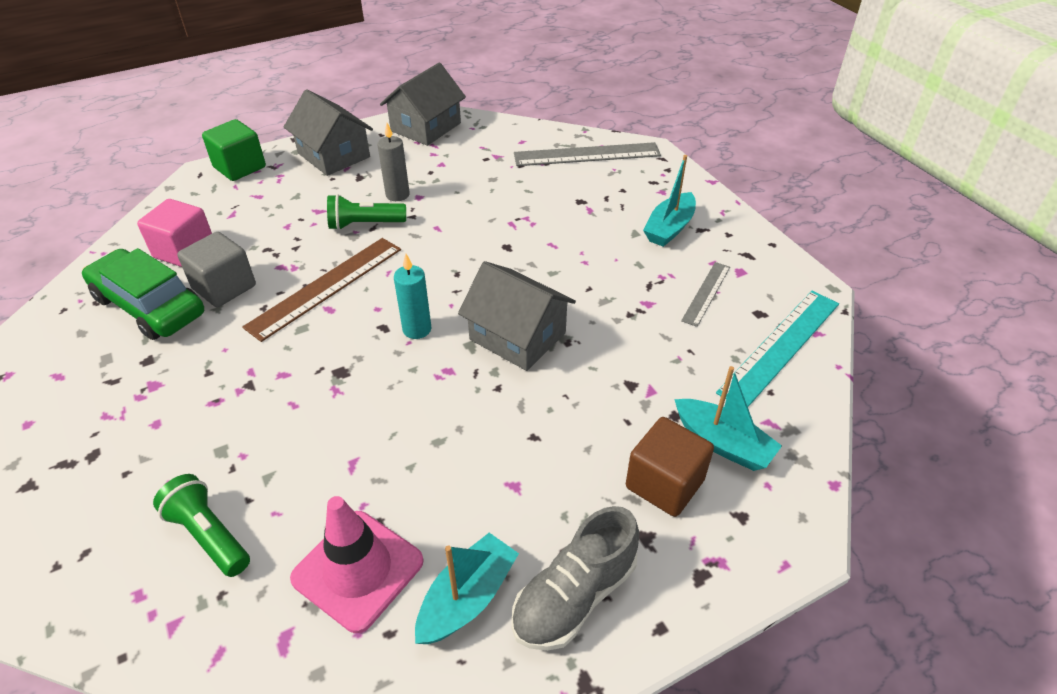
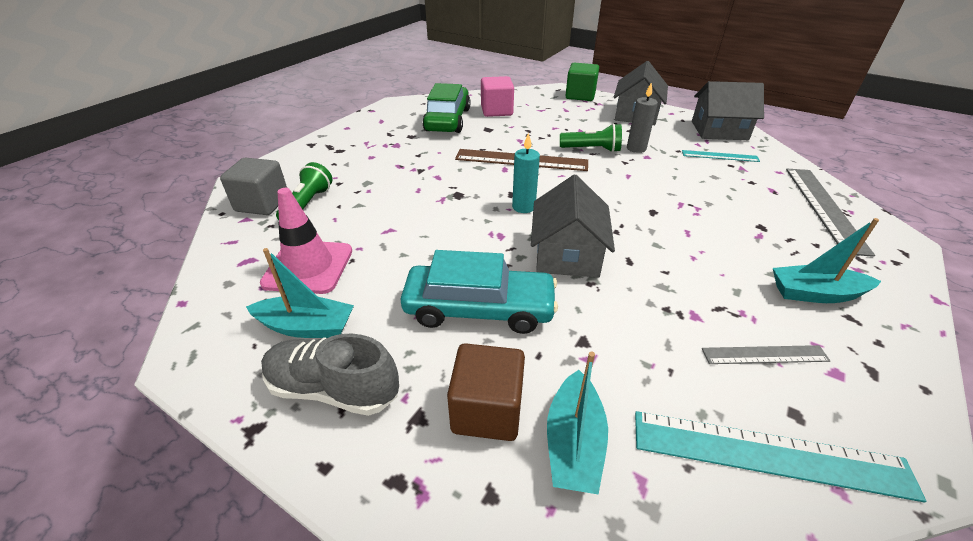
camera: 60 degrees right, 5 degrees down
(224, 287) = (483, 132): grey cube -> grey cube (262, 203)
(365, 224) = (592, 149): green flashlight -> green flashlight turned 135 degrees clockwise
(466, 155) = (720, 156): none -> turquoise ruler
(544, 437) = (479, 309): none -> turquoise car
(587, 155) = (824, 208): grey ruler -> grey ruler turned 45 degrees clockwise

